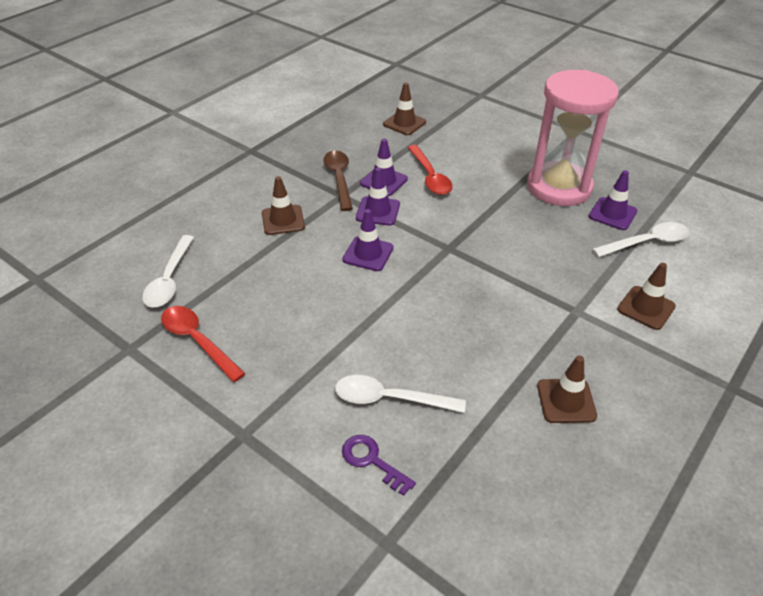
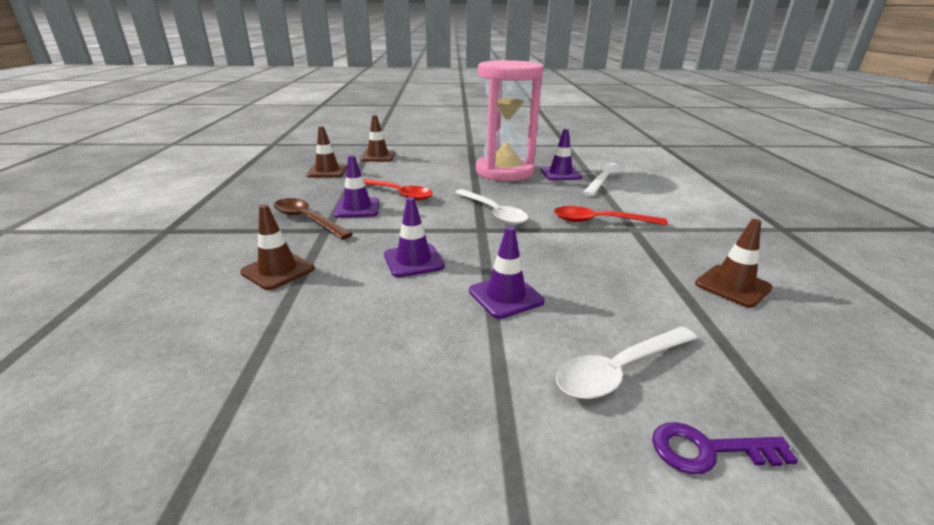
camera: 40 degrees left, 15 degrees down
(169, 280) = (152, 403): white spoon -> white spoon (494, 213)
(197, 341) = (287, 460): red spoon -> red spoon (599, 221)
(378, 211) = (380, 228): purple traffic cone -> purple traffic cone (505, 296)
(646, 308) = (666, 210): brown traffic cone -> brown traffic cone (378, 156)

